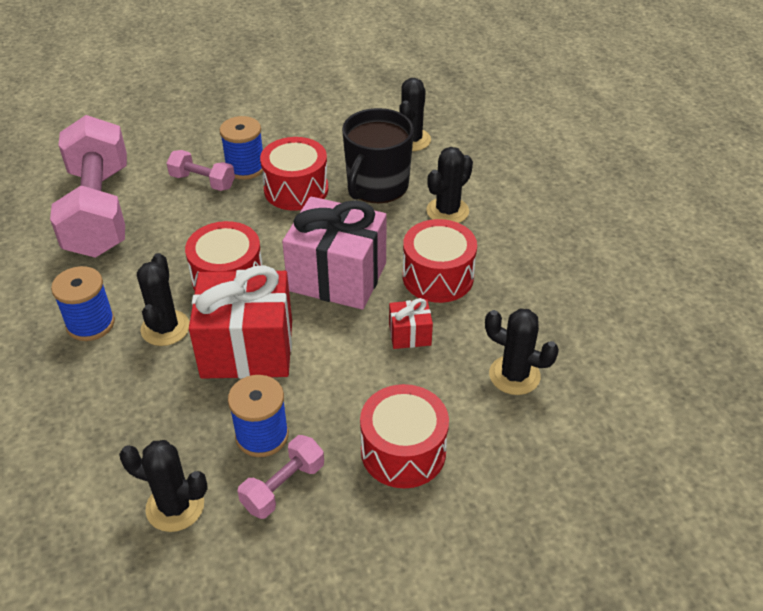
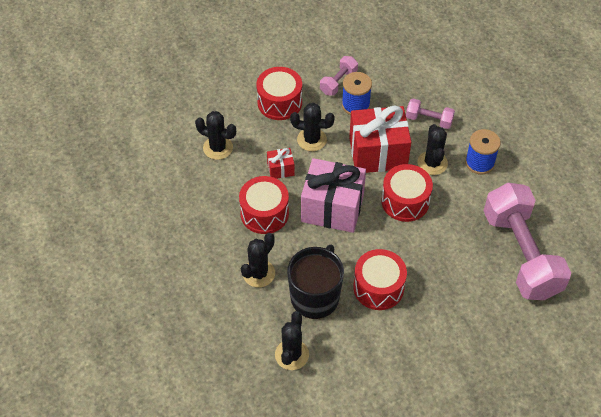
camera: 175 degrees right, 10 degrees up
(175, 506) = (389, 70): black cactus -> black cactus (311, 139)
(202, 181) = (454, 290): pink dumbbell -> pink dumbbell (429, 120)
(245, 168) = (425, 309): blue spool -> none

